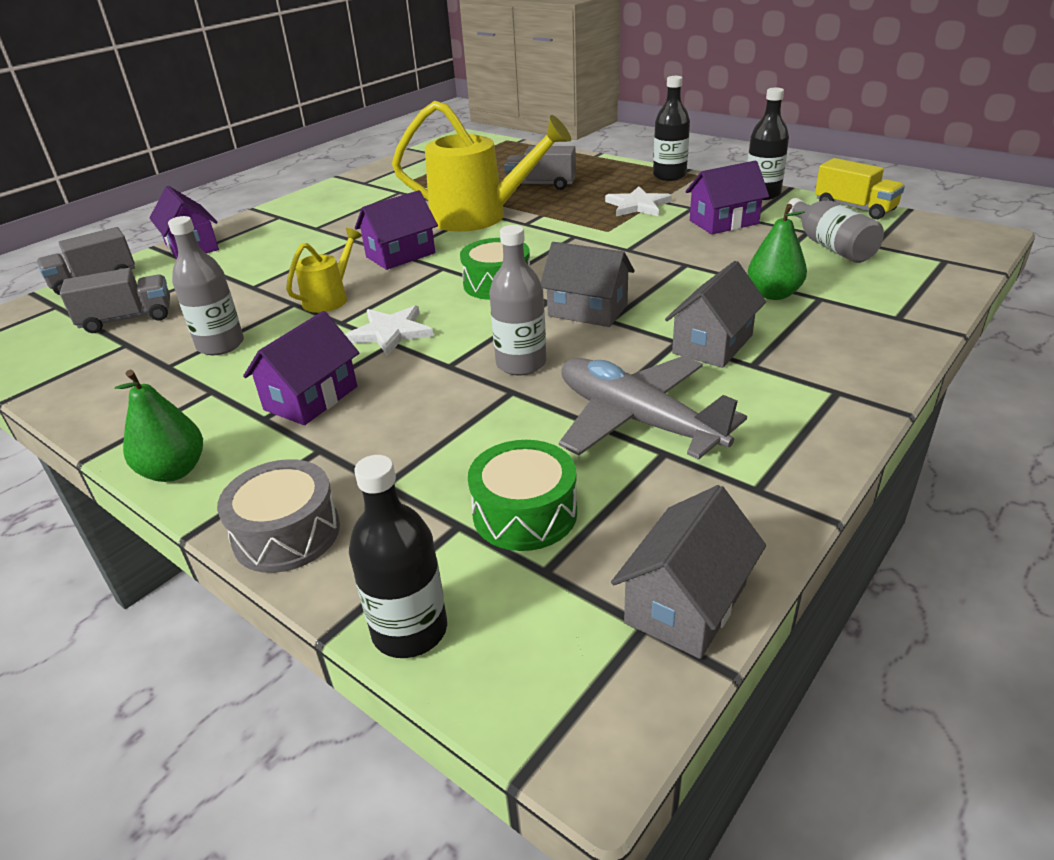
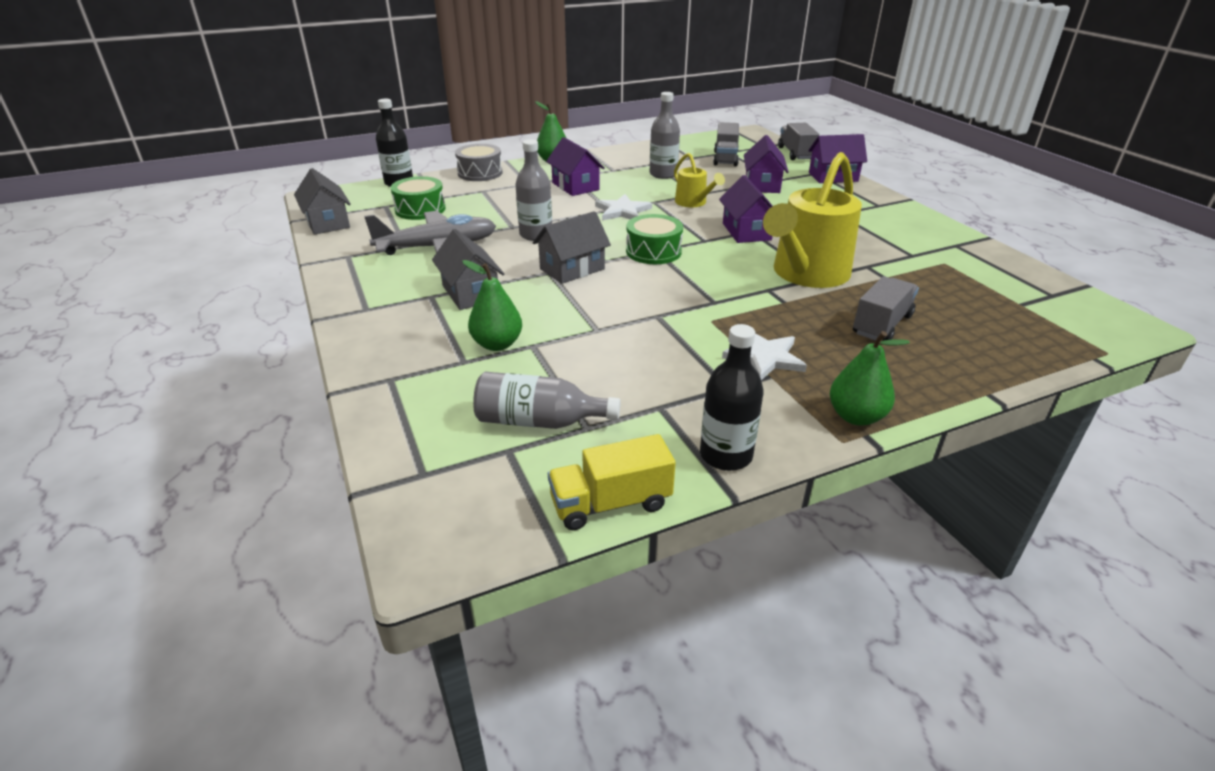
camera: 115 degrees right, 0 degrees up
(669, 176) = (856, 416): black bottle -> green pear
(724, 222) = (666, 388): purple house -> purple house (762, 185)

